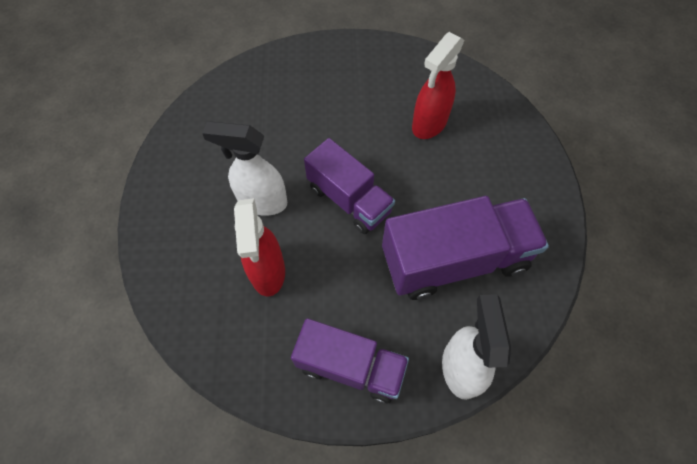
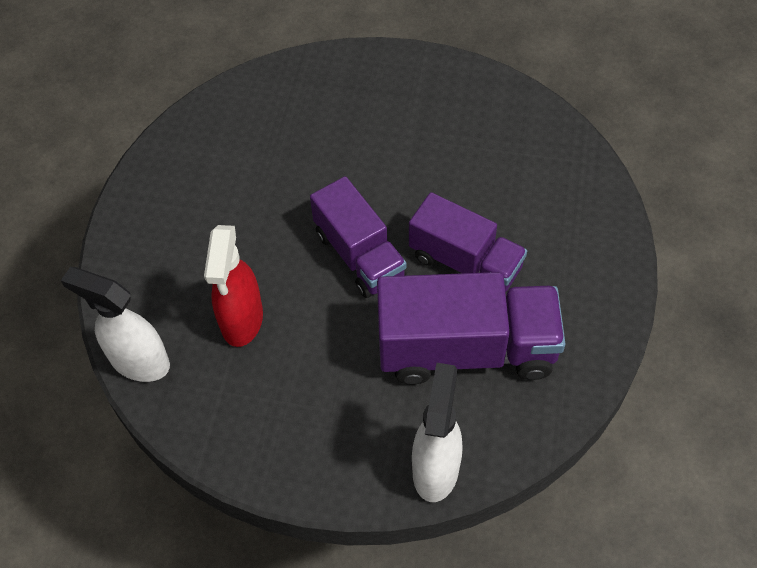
camera: 15 degrees right, 5 degrees down
(262, 202) = (255, 239): white spray bottle -> white spray bottle (139, 361)
(350, 366) = (309, 441): purple truck -> purple truck (465, 262)
(429, 124) = (485, 181): red spray bottle -> none

